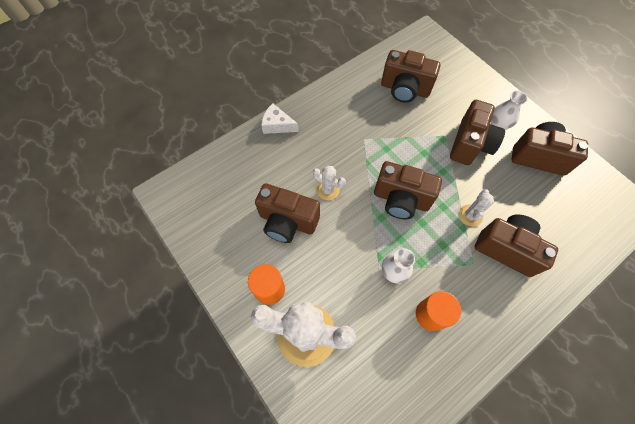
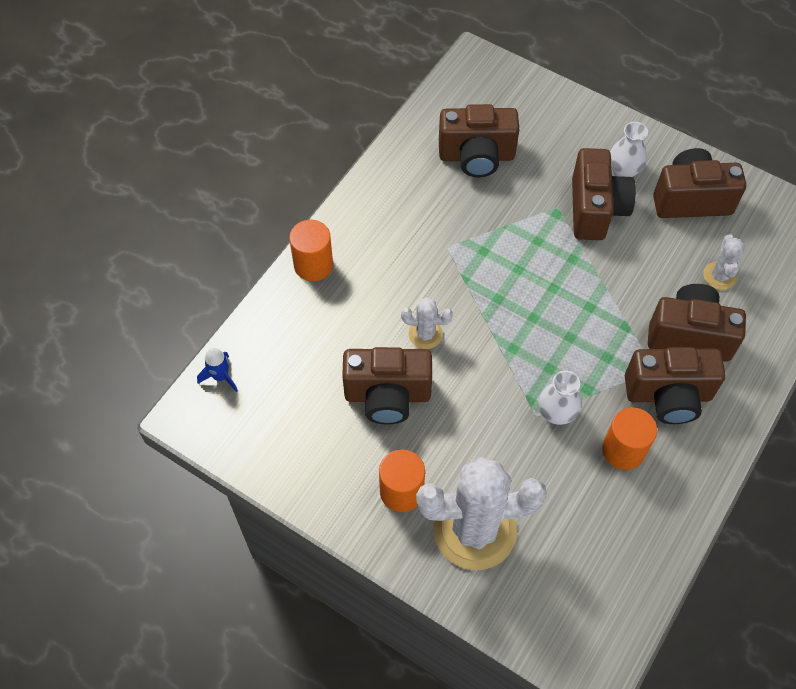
camera: 20 degrees left, 5 degrees down
(192, 175) = (220, 376): none -> blue rocket
(277, 125) = (313, 265): white cheese -> orange cylinder
(401, 200) = (530, 315): brown camera -> brown camera (668, 395)
(470, 215) = (629, 307): white cactus -> white cactus (719, 276)

